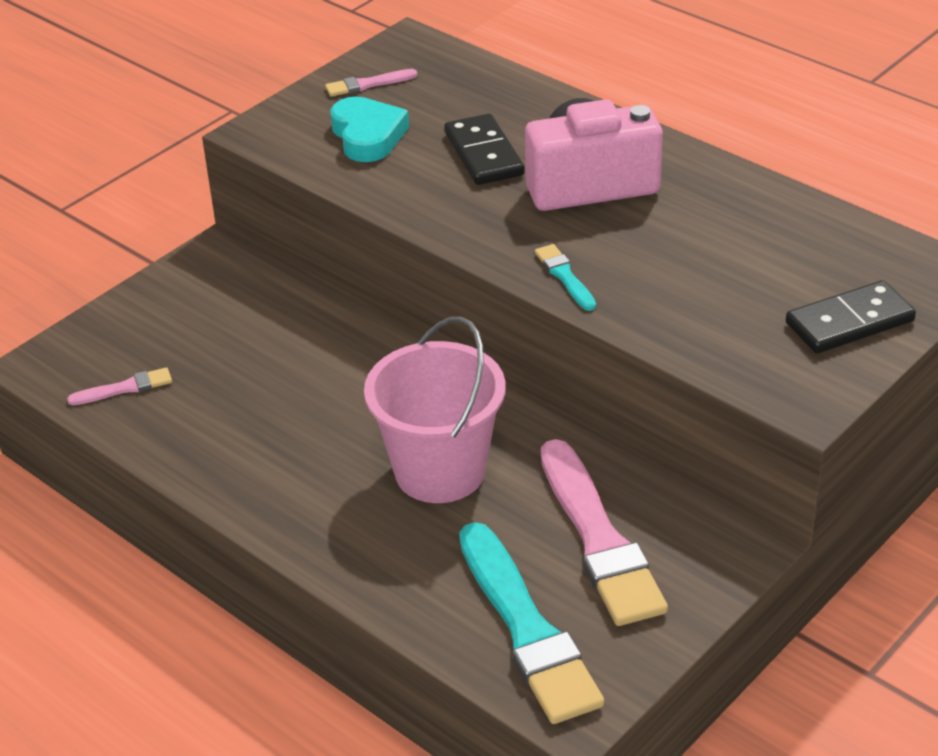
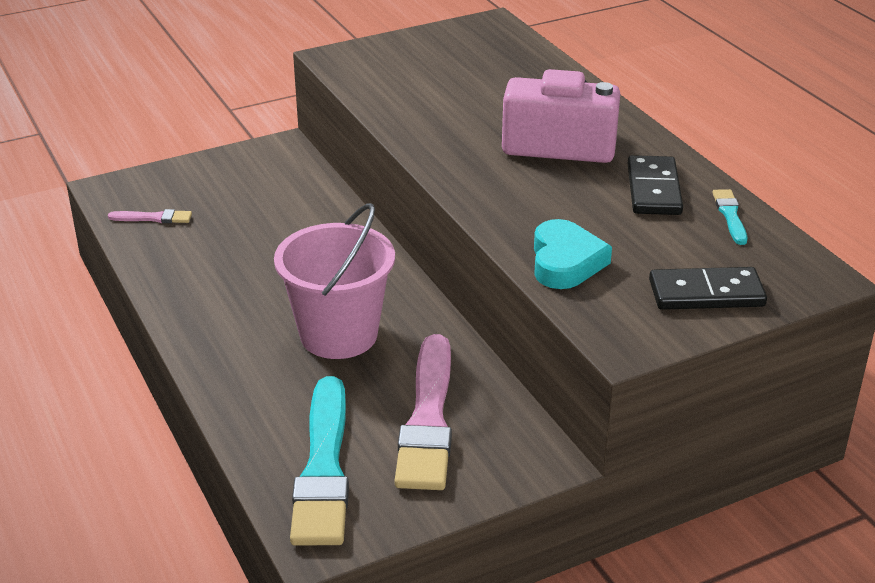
camera: 20 degrees right, 5 degrees down
(367, 136) = (412, 76): turquoise heart -> turquoise heart (565, 262)
(368, 84) = (439, 43): pink brush -> none
(483, 154) = (491, 107): black domino -> black domino (653, 189)
(565, 276) = (491, 203): turquoise brush -> turquoise brush (730, 215)

